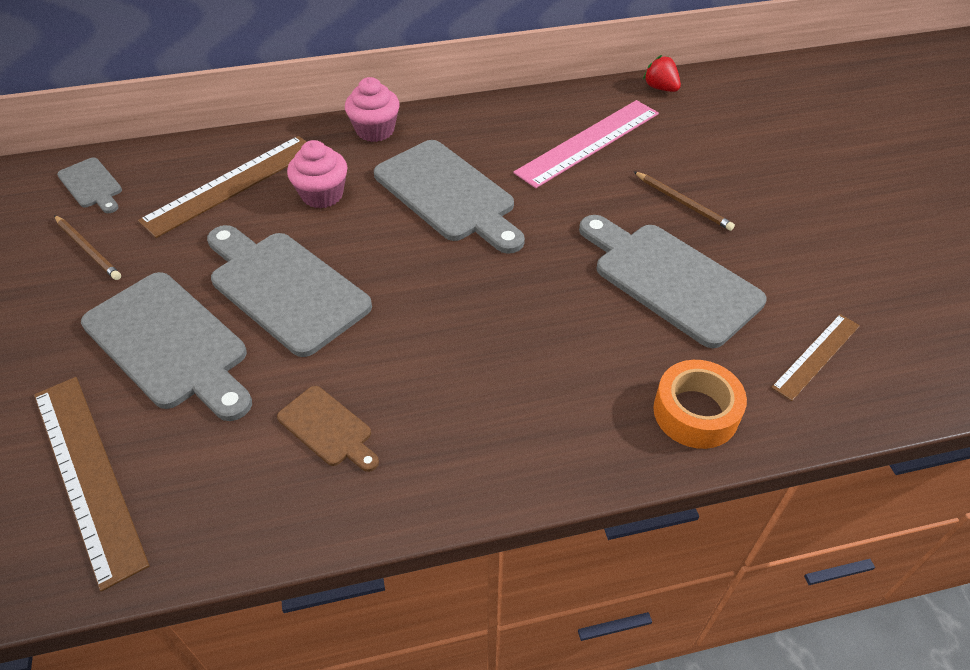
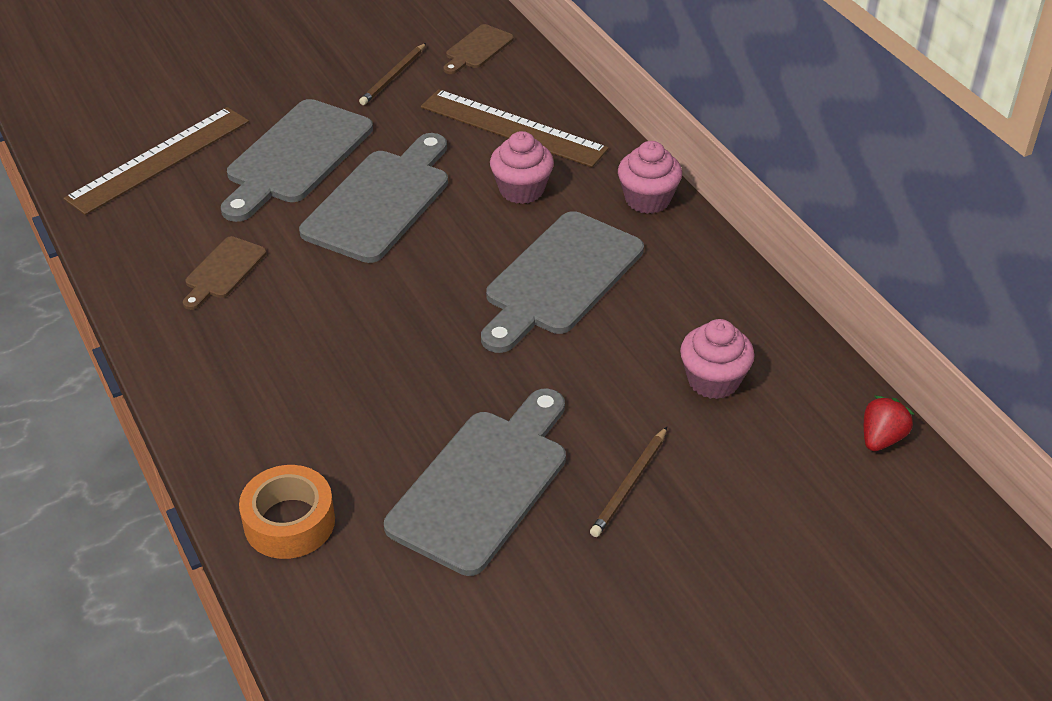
camera: 75 degrees right, 5 degrees down
(91, 185) = (477, 49): grey cutting board -> brown cutting board
(589, 143) = (713, 380): pink ruler -> pink cupcake
(816, 356) = (396, 628): brown ruler -> none

